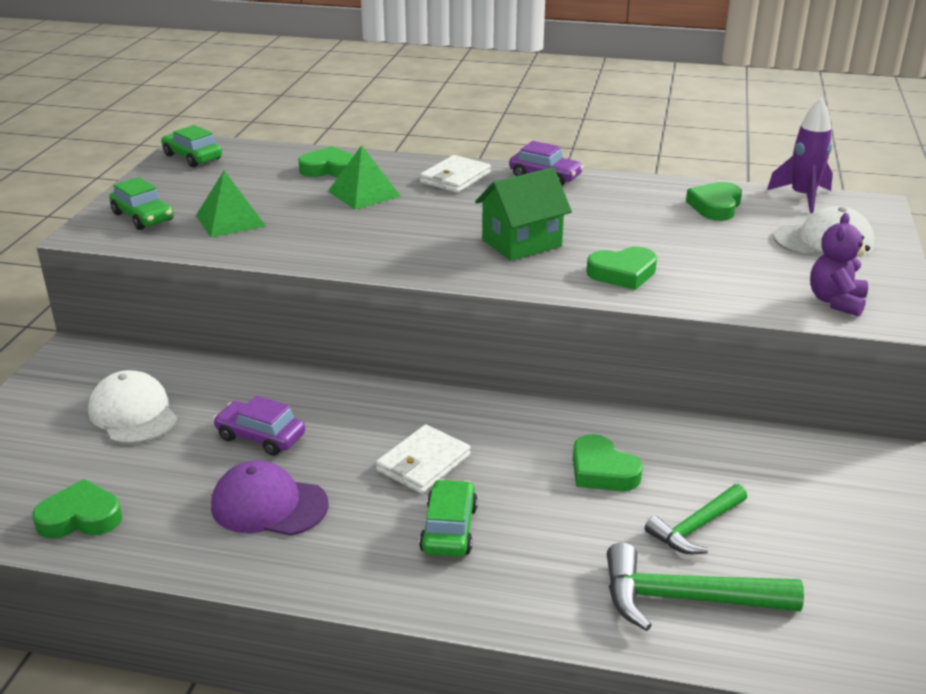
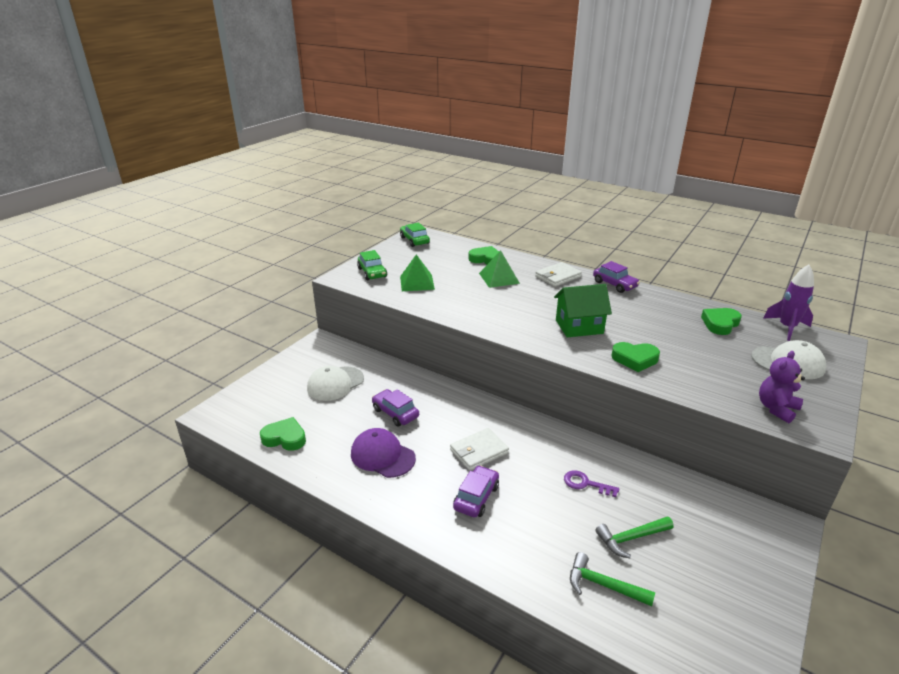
camera: 20 degrees right, 0 degrees up
(133, 413) = (335, 384): white cap -> white cap turned 120 degrees counterclockwise
(449, 529) = (476, 497): green car -> purple car
(602, 471) = (585, 484): green heart -> purple key
(684, 599) = (603, 585): green hammer -> green hammer, size x0.67

